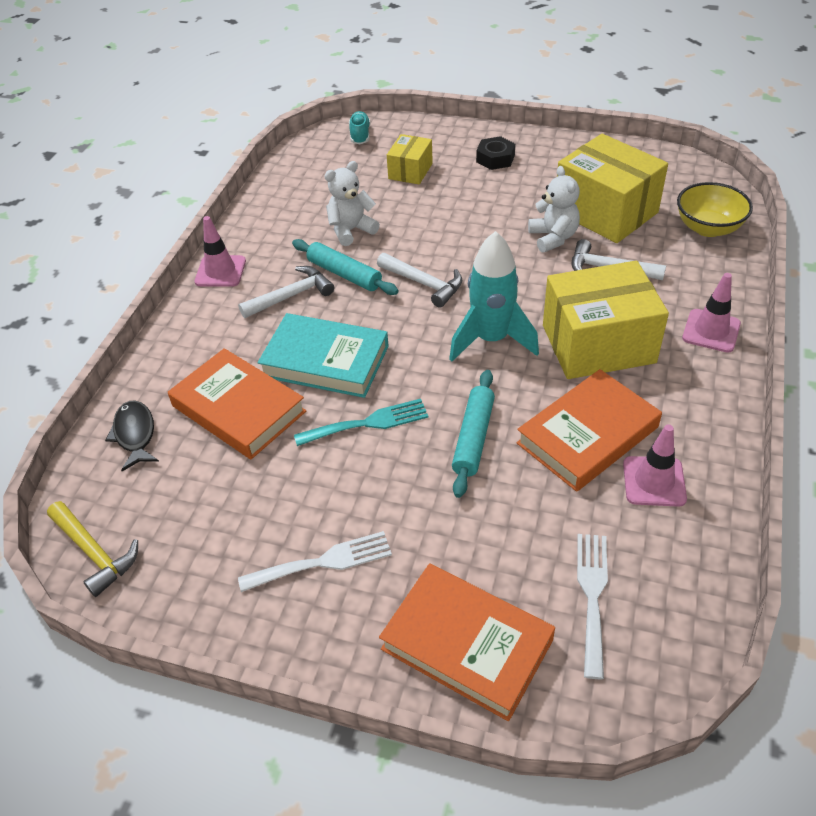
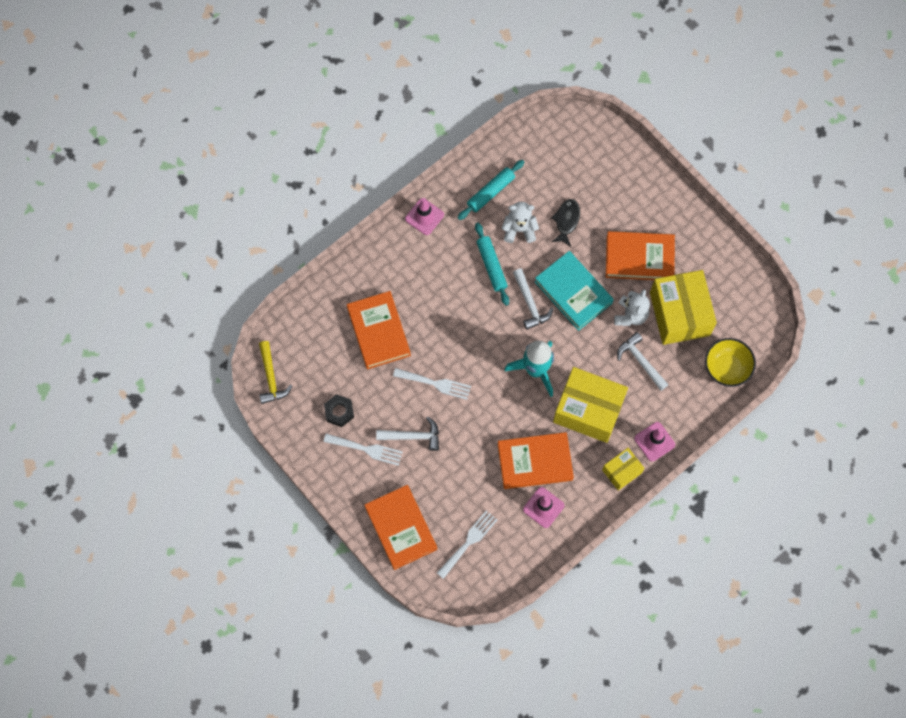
camera: 30 degrees right, 25 degrees up
(135, 434) = (320, 315): black fish -> black fish (566, 221)
(292, 295) = (452, 264): white hammer -> white hammer (413, 436)
(325, 361) = (440, 327): turquoise book -> turquoise book (573, 292)
(360, 135) = (585, 135): turquoise shoe -> none
(368, 423) = (435, 384): turquoise fork -> white fork
(410, 171) = (592, 195): yellow box -> yellow box (622, 471)
(473, 438) = (479, 427): turquoise rolling pin -> turquoise rolling pin (490, 192)
(495, 158) = (654, 218): black nut -> black nut (339, 412)
(512, 192) = (639, 258): none -> orange book

